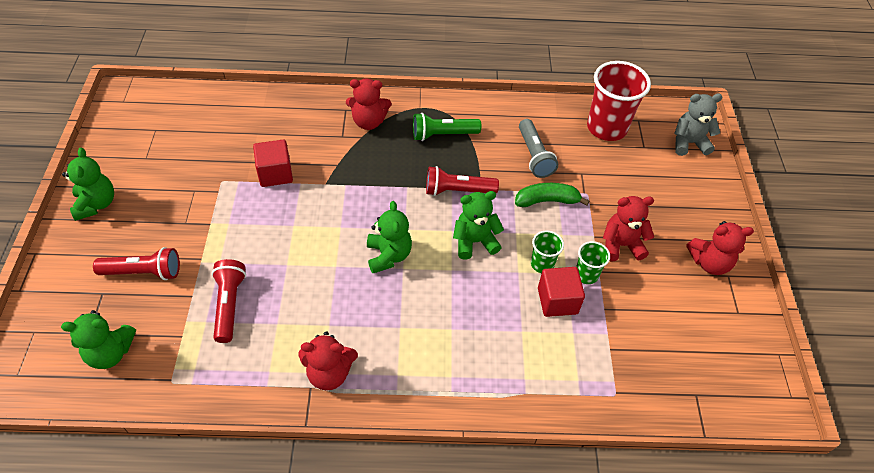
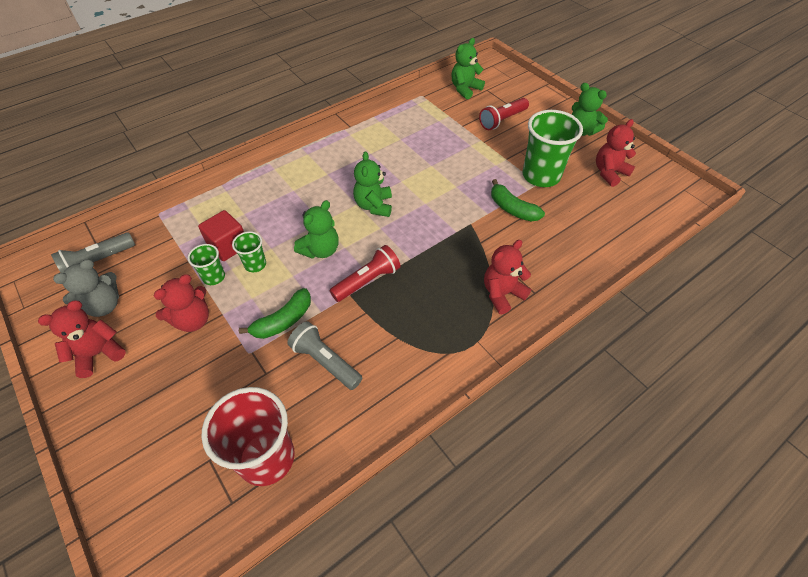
camera: 145 degrees right, 0 degrees up
(208, 185) = (541, 176): none -> green cup
(229, 305) = (437, 132): red flashlight -> none
(275, 174) = (512, 209): red cube -> green banana
(329, 373) = (346, 136): red teddy bear -> red teddy bear (609, 173)
(388, 256) = (374, 206): green teddy bear -> green teddy bear turned 45 degrees clockwise
(443, 135) = (428, 326): green flashlight -> none
(689, 143) = (151, 508): grey teddy bear -> grey teddy bear (104, 305)
(697, 366) = (98, 262): none -> grey flashlight

